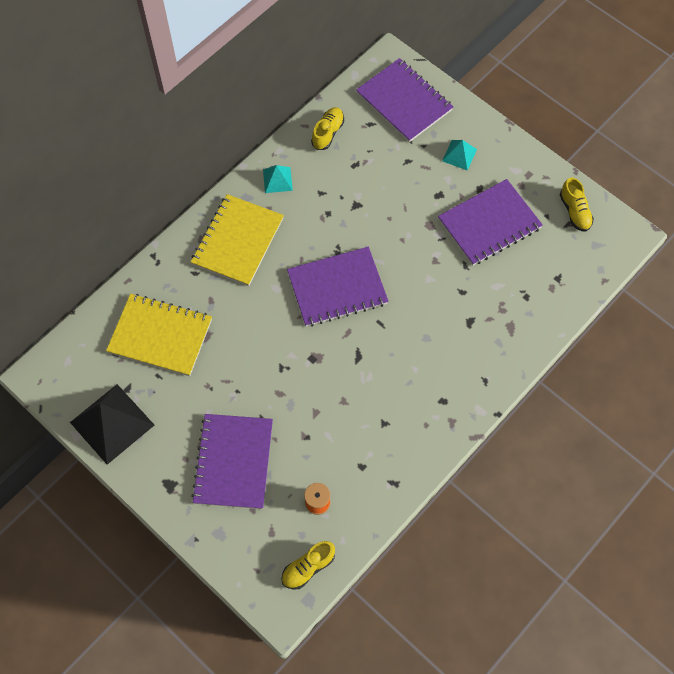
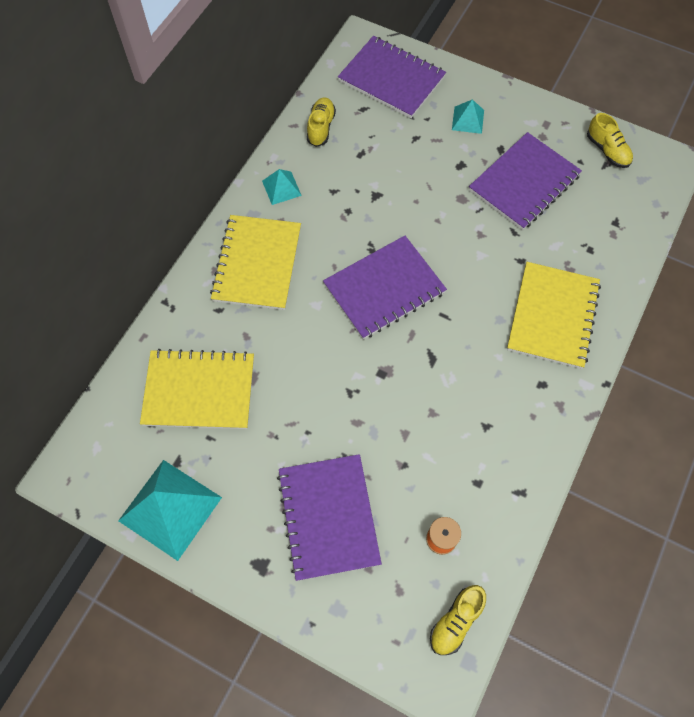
camera: 15 degrees left, 0 degrees up
(112, 423) = (170, 509): black pyramid -> turquoise pyramid
(472, 346) = (552, 316): none -> yellow notebook

